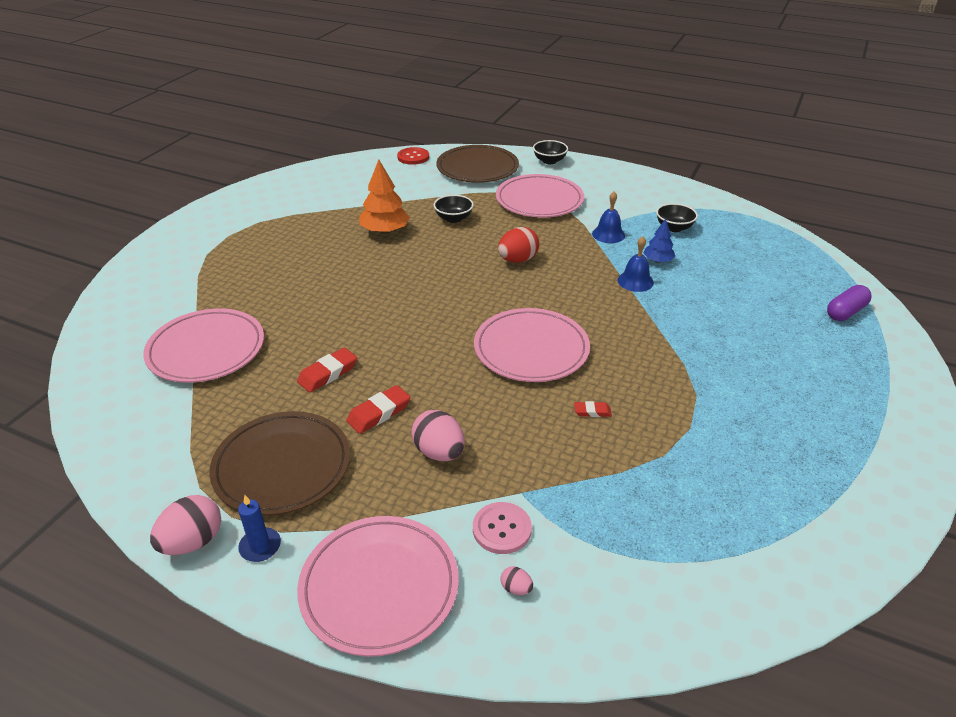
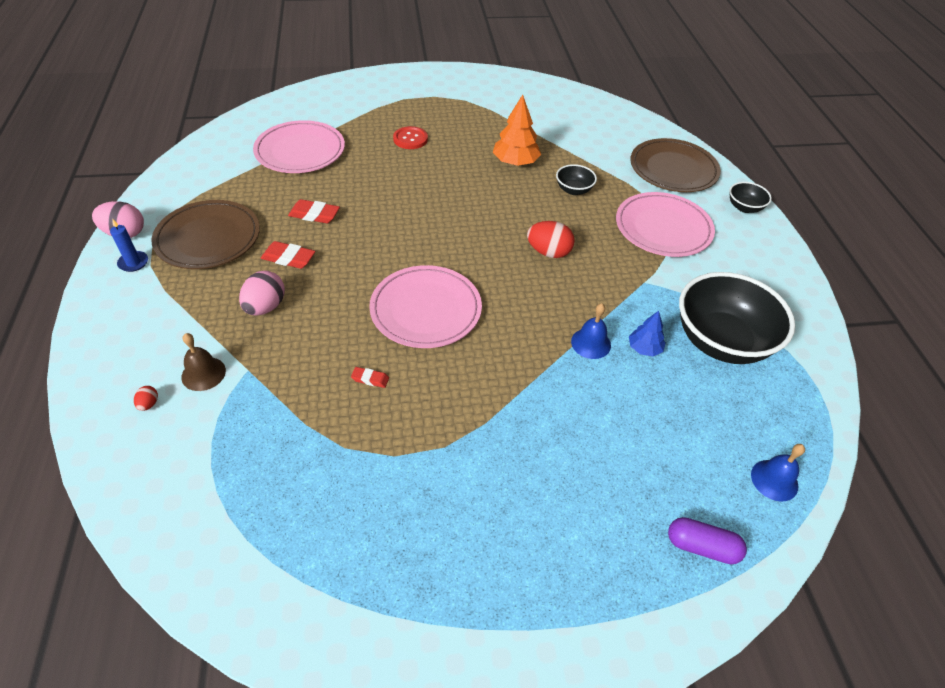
camera: 55 degrees right, 10 degrees up
(379, 587) = (122, 332): pink plate -> none
(413, 157) = (645, 127): red button -> red button (410, 139)
(502, 529) = (203, 373): pink button -> brown bell
(516, 588) = (149, 404): pink egg -> red egg
(592, 412) = (370, 379): red eraser -> red eraser turned 45 degrees counterclockwise
(608, 234) = (654, 296): blue bell -> blue bell (774, 480)
(674, 228) = (721, 341): black bowl -> black bowl, size x2.20

